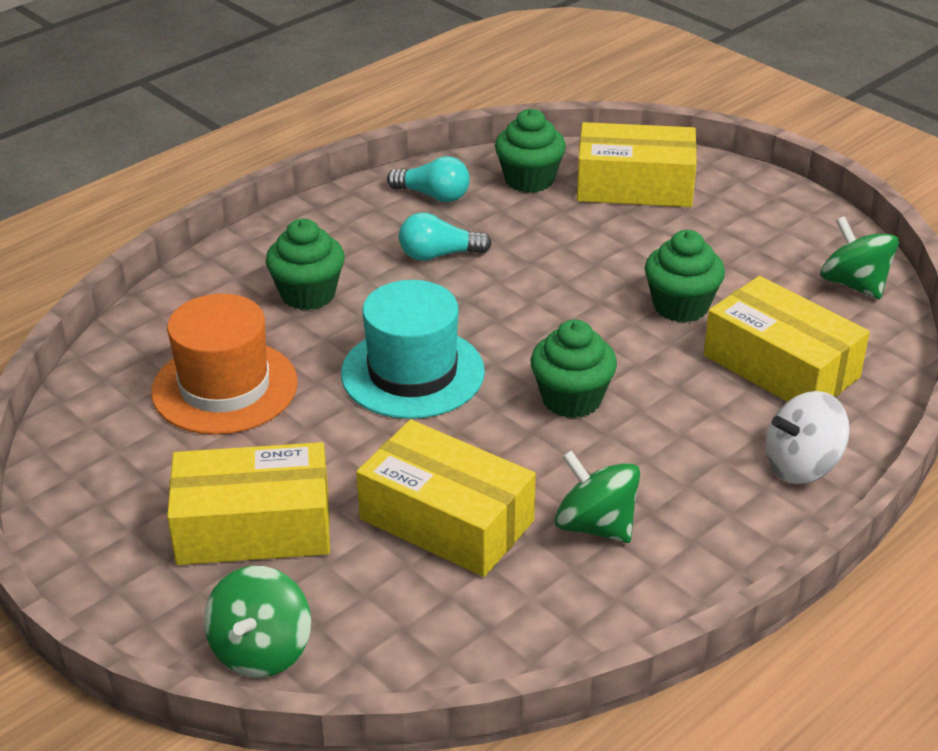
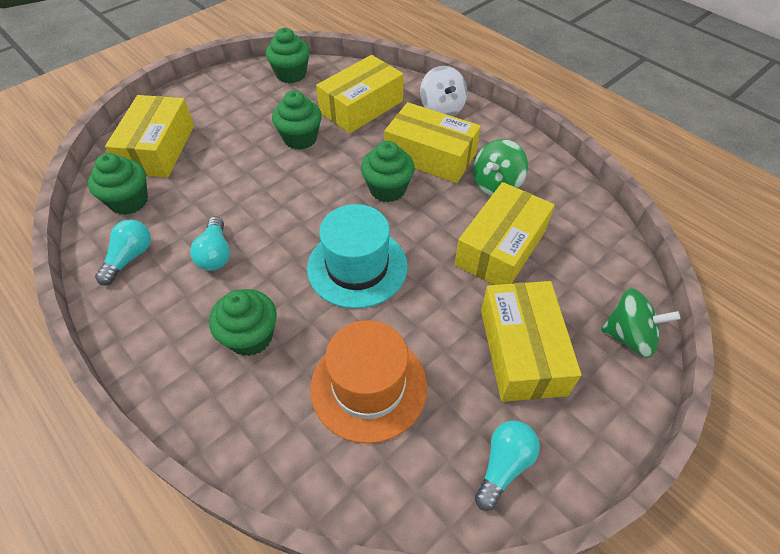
camera: 90 degrees left, 15 degrees up
(98, 496) = (503, 465): none -> turquoise light bulb
(661, 447) = (430, 155): none -> yellow box
(854, 284) = (291, 74): green spinning top -> green cupcake

